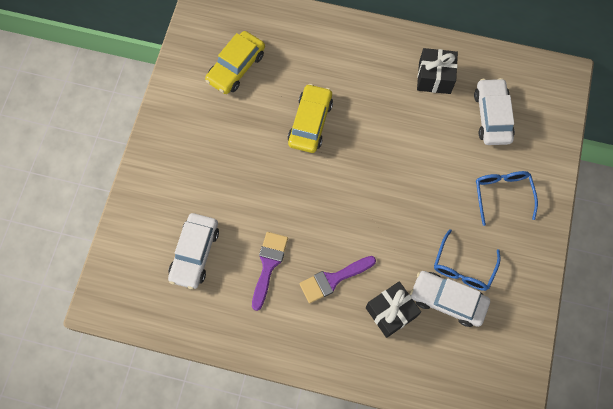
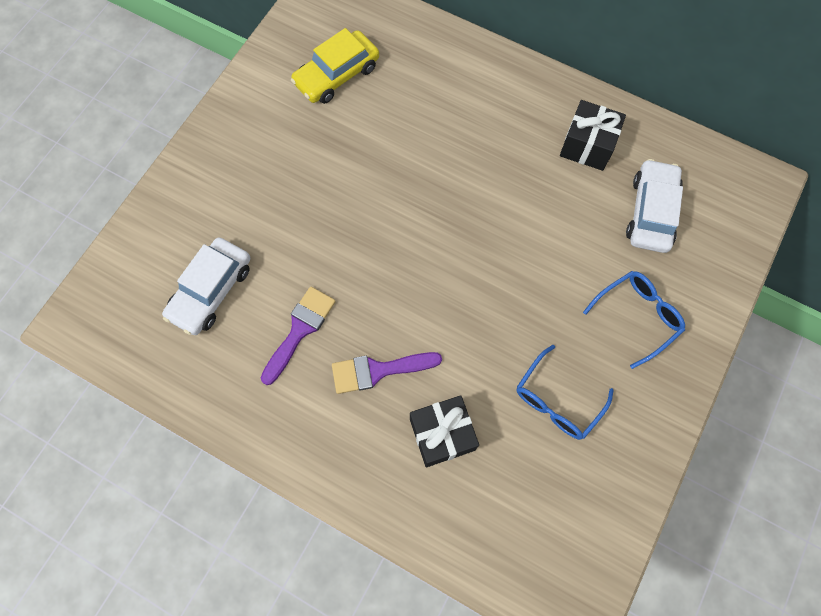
camera: 15 degrees right, 0 degrees up
(310, 122) = (409, 164): yellow car -> none
(447, 300) = (524, 439): white car -> none
(502, 194) = (637, 316): blue glasses -> blue glasses turned 45 degrees clockwise

